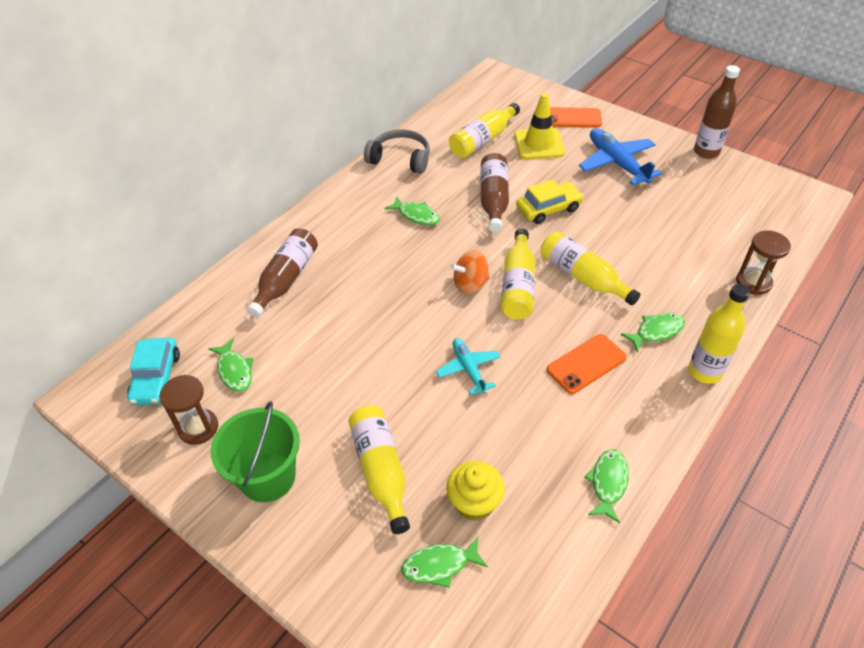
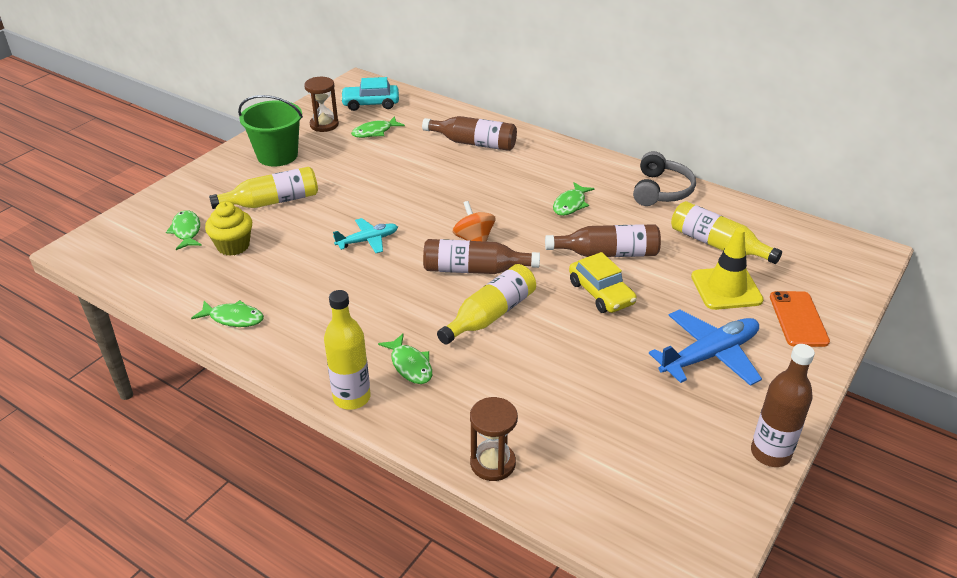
camera: 85 degrees right, 10 degrees down
(518, 285) = (474, 269): yellow bottle -> brown bottle
(586, 364) = (368, 312): orange phone -> none

